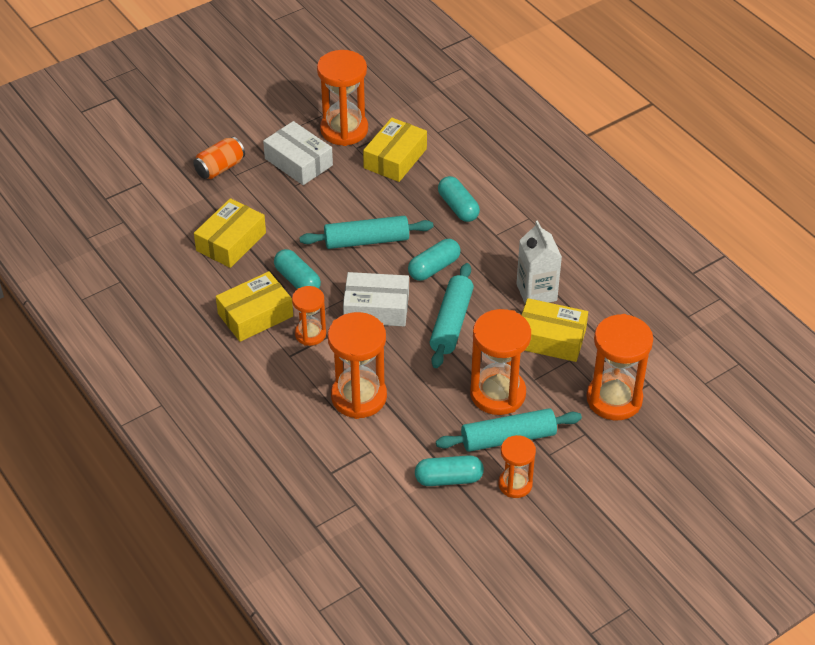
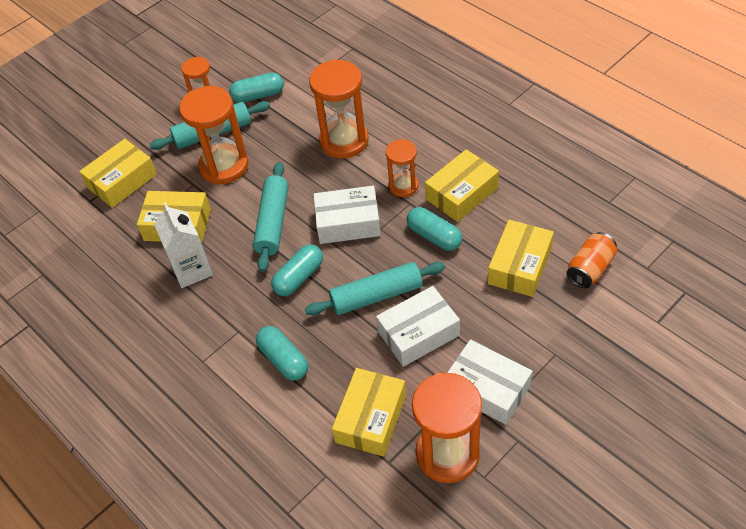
camera: 175 degrees right, 5 degrees up
(220, 168) = (577, 360): orange can -> orange can (590, 269)
(339, 206) = (418, 333): none -> white box
(614, 399) = (122, 181): orange hourglass -> yellow box

